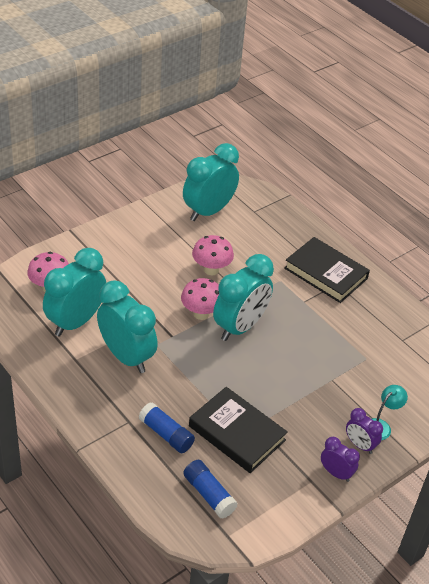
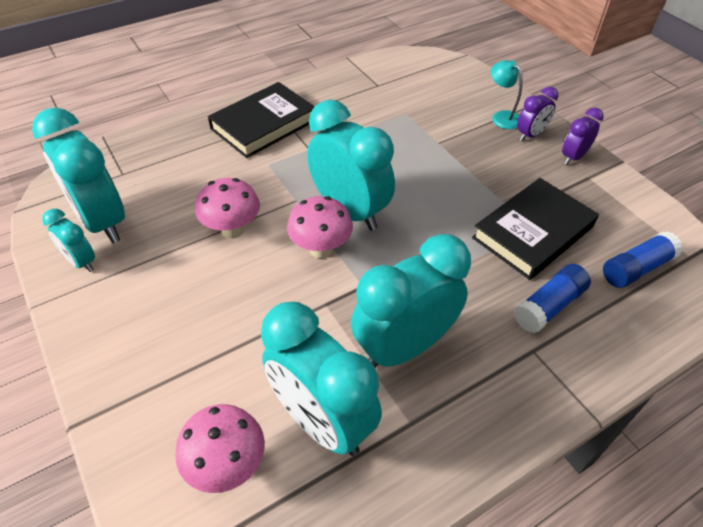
camera: 80 degrees left, 5 degrees up
(175, 209) = (81, 261): none -> turquoise clock

